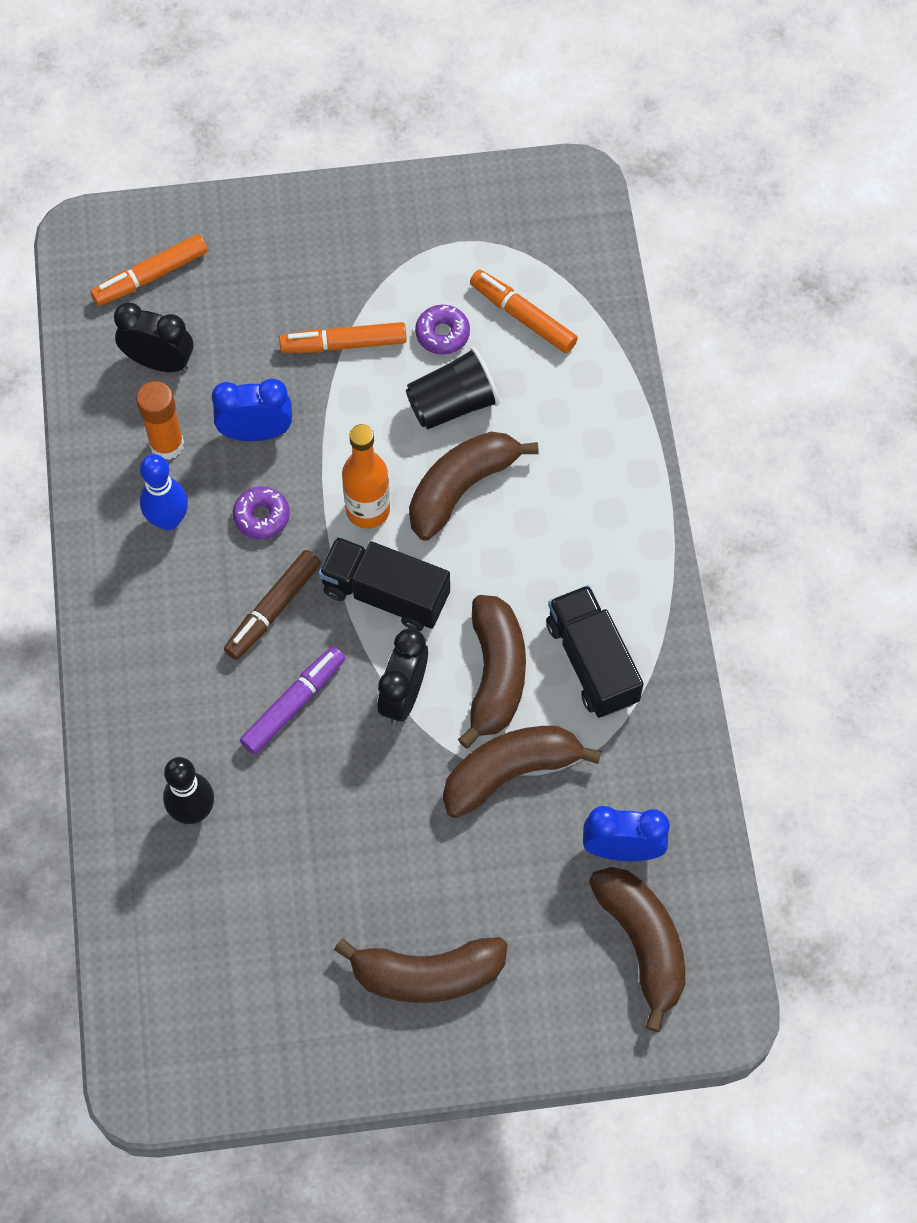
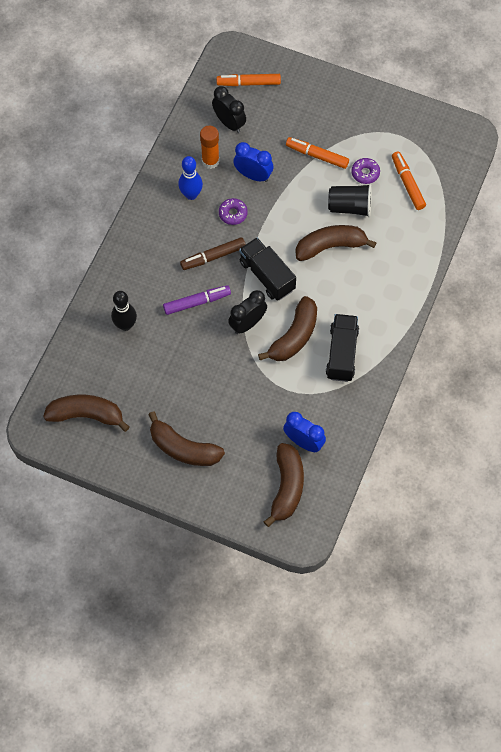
camera: 30 degrees right, 0 degrees up
(368, 510) = (282, 235): orange bottle -> none
(510, 772) = (274, 382): brown banana -> brown banana (86, 415)

